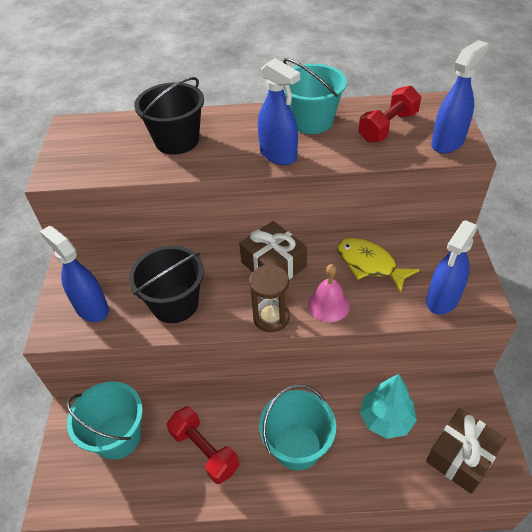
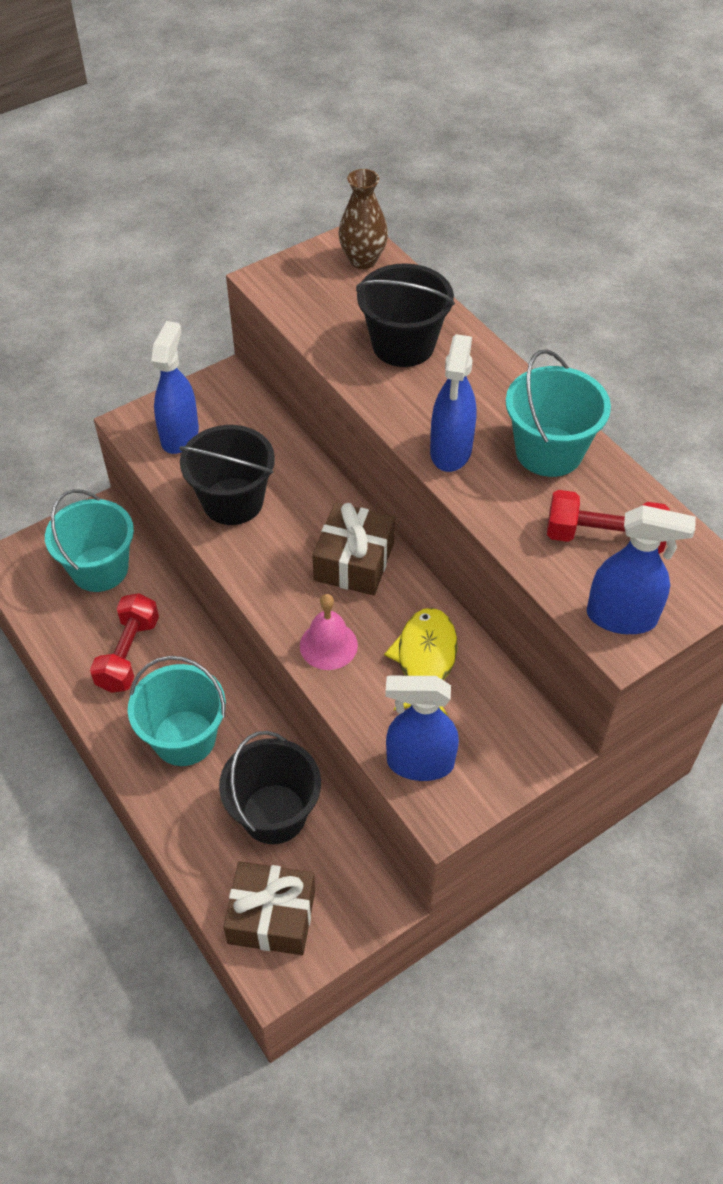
camera: 55 degrees right, 5 degrees up
(90, 129) = (363, 260): none -> brown vase
(271, 317) = (272, 598): brown hourglass -> none
(386, 419) = (274, 814): turquoise tree -> black bucket

